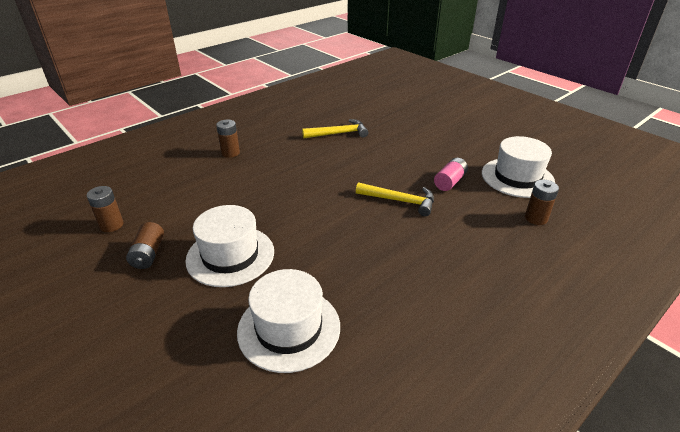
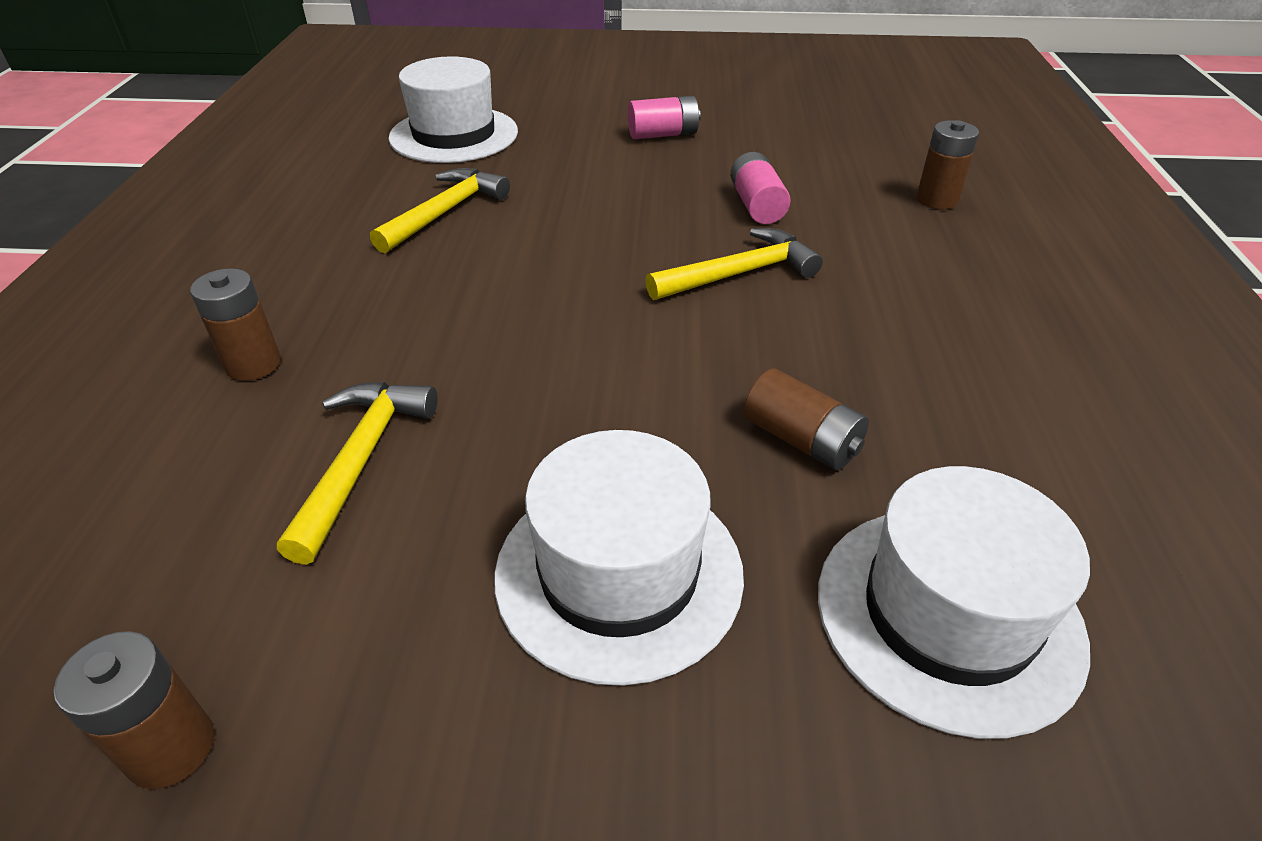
camera: 45 degrees left, 5 degrees up
(148, 254) = (417, 728): brown battery -> brown battery (801, 440)
(219, 191) = (361, 460): none -> yellow hammer
(459, 139) = (663, 134): none -> pink battery
(517, 177) = (827, 155): white hat -> white hat (454, 135)

